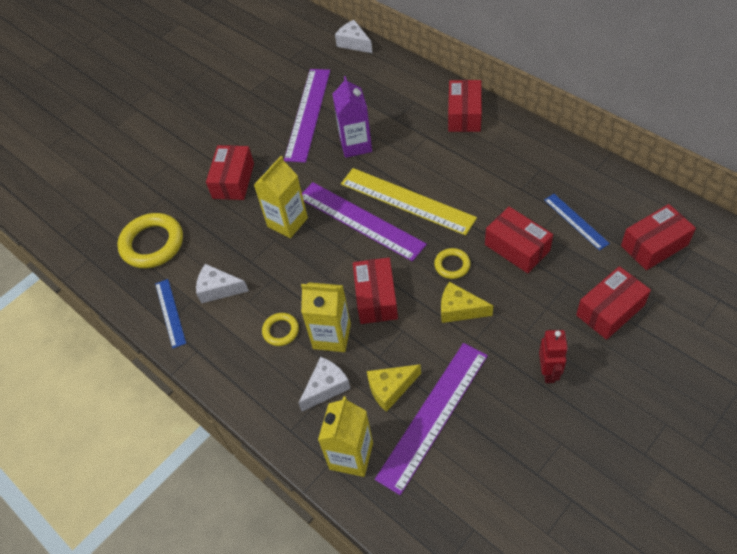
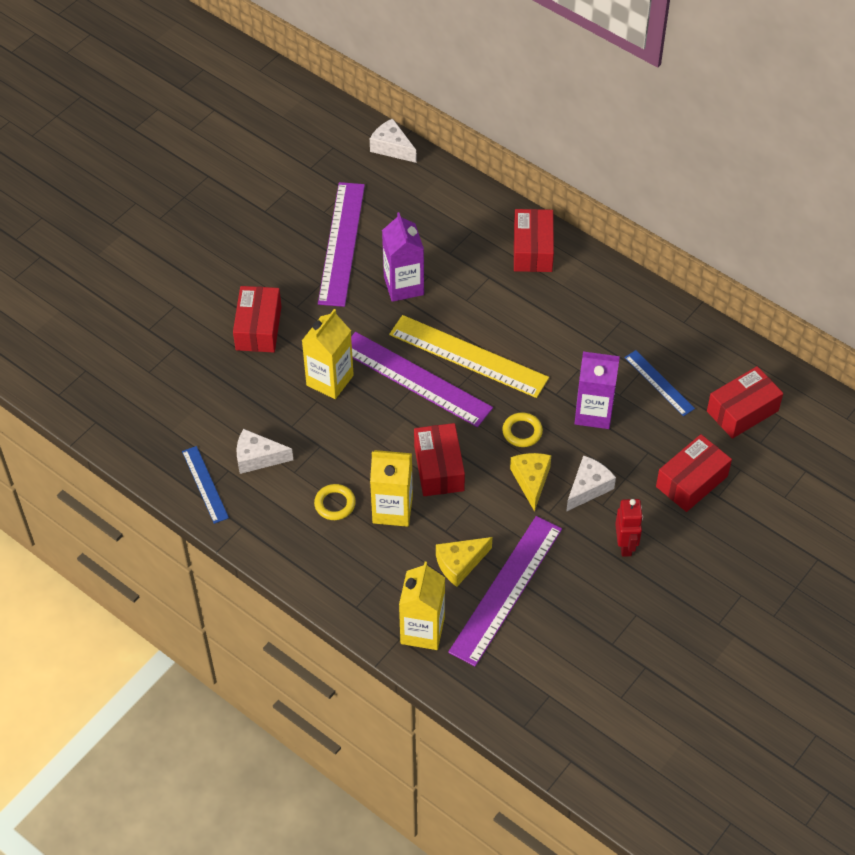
camera: 10 degrees left, 0 degrees up
(152, 244) = (170, 404): yellow ring -> none
(326, 387) = (390, 563): white cheese -> white cheese (588, 488)
(459, 309) = (531, 481): yellow cheese -> yellow cheese turned 75 degrees clockwise
(517, 248) = (593, 412): red box -> purple carton

